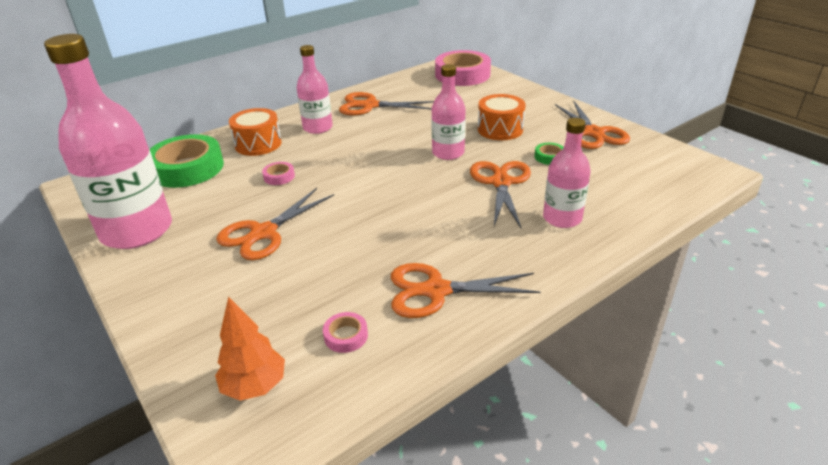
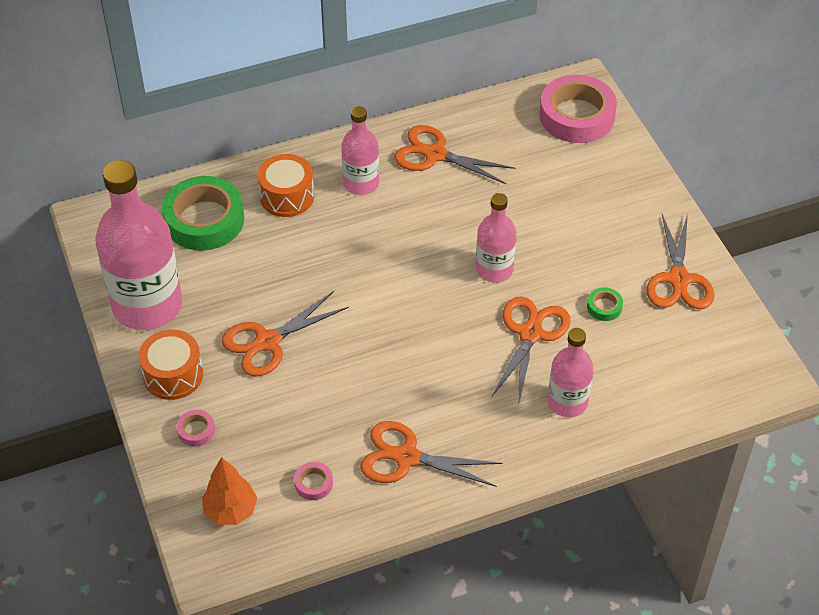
camera: 15 degrees right, 15 degrees up
(279, 176) = (299, 260): pink tape -> pink tape (196, 430)
(500, 129) = (572, 243): orange drum -> orange drum (173, 375)

